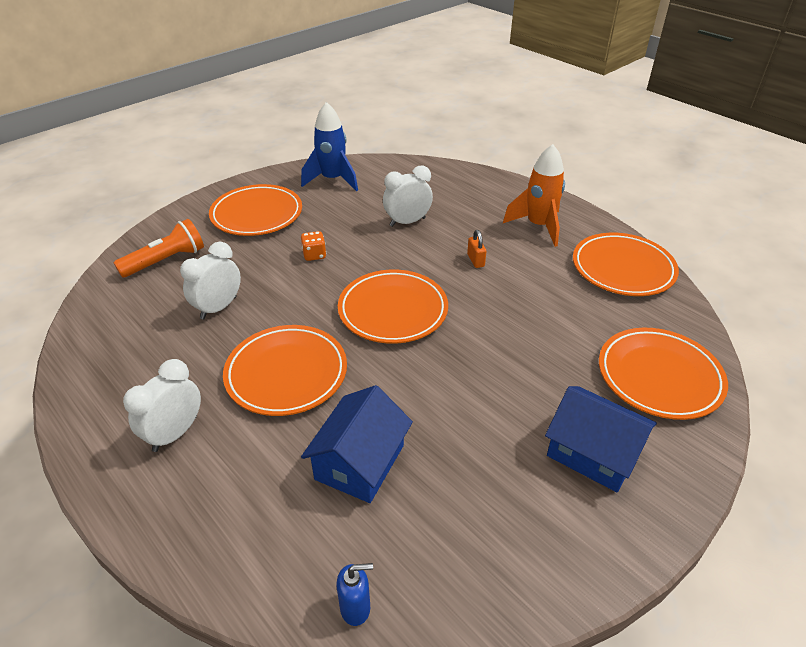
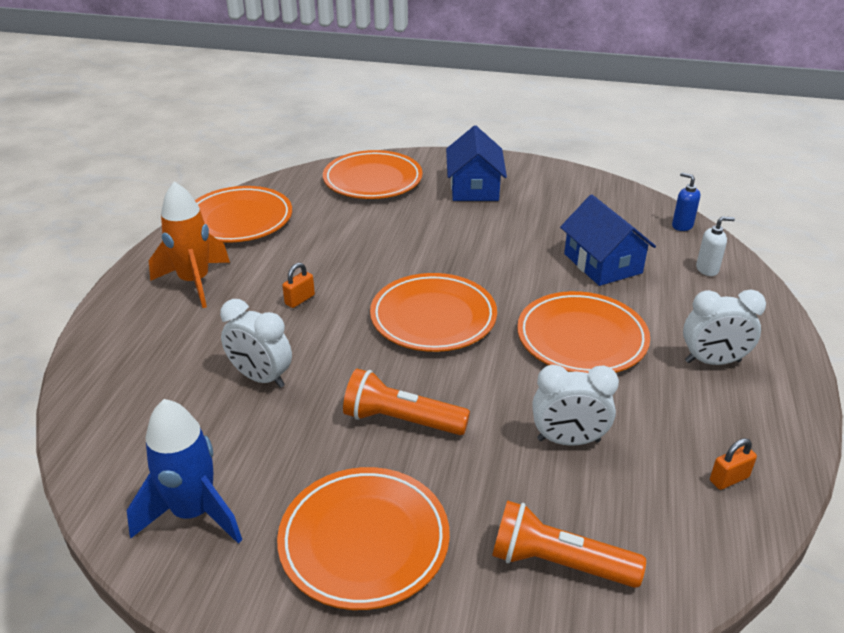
camera: 125 degrees left, 5 degrees down
(105, 355) = (729, 479): none -> orange padlock
(264, 549) = (707, 269): none -> white soap dispenser
(314, 255) = (401, 420): orange dice -> orange flashlight
(360, 462) = (602, 263): blue house -> blue house turned 75 degrees clockwise

